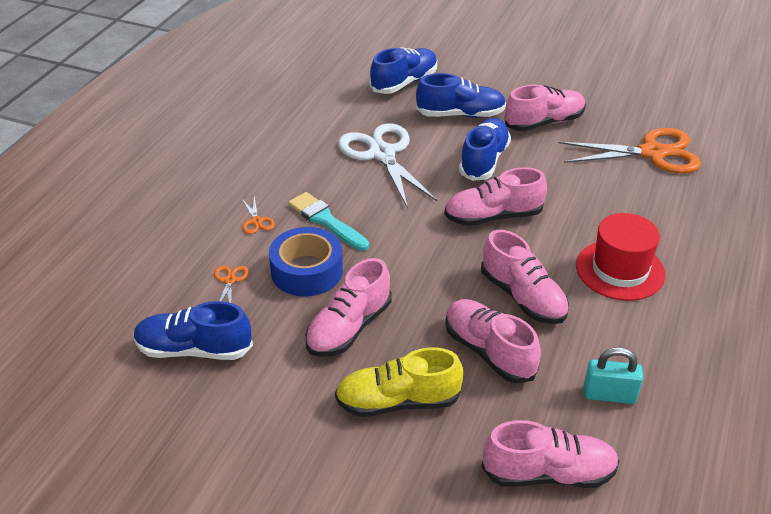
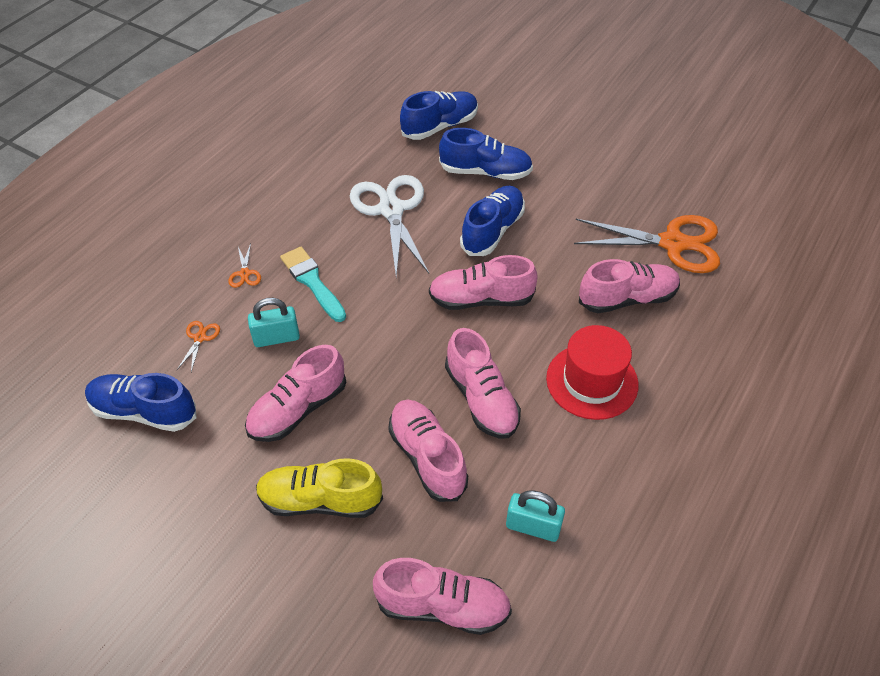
camera: 10 degrees right, 10 degrees up
(307, 271) = (276, 338): blue tape -> turquoise padlock
(544, 122) = (569, 192): pink shoe -> pink shoe (627, 299)

